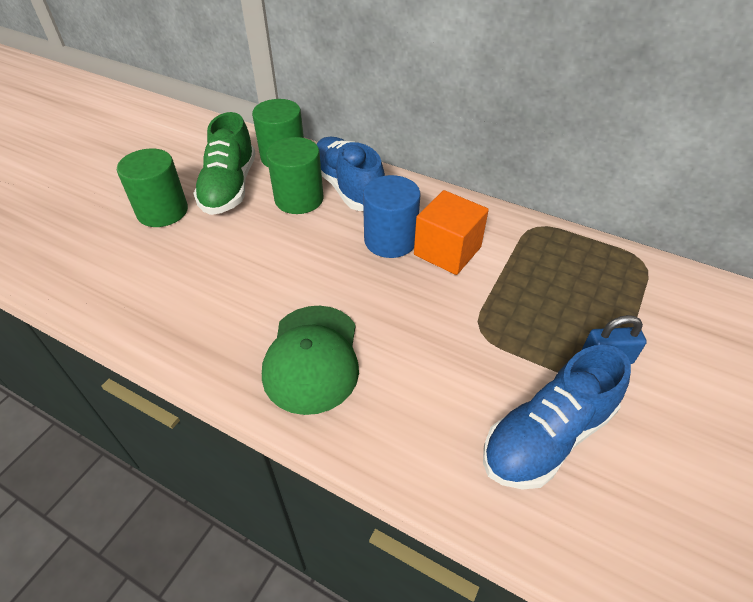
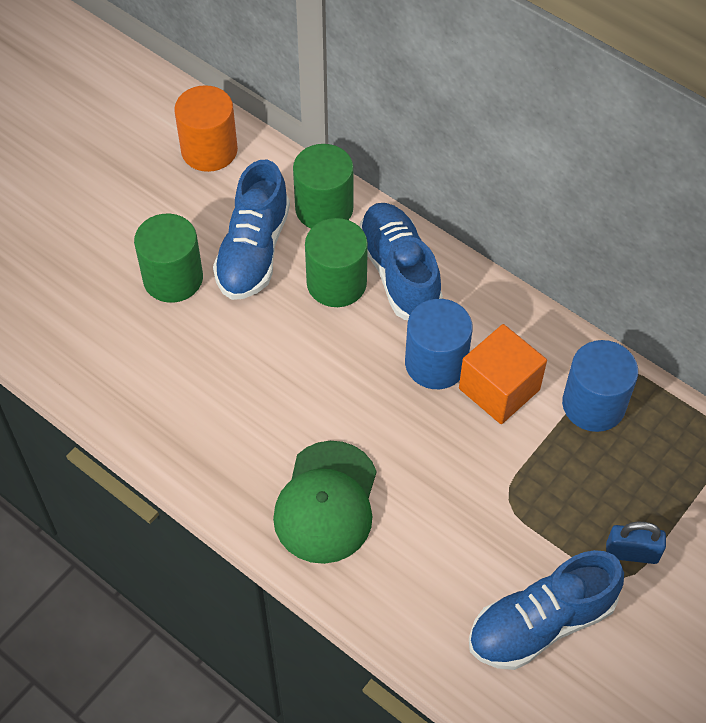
camera: 10 degrees right, 10 degrees up
(192, 135) = (209, 150): none -> orange cylinder
(229, 187) = (253, 251): green shoe -> blue shoe
(528, 251) = (593, 404): none -> blue cylinder

